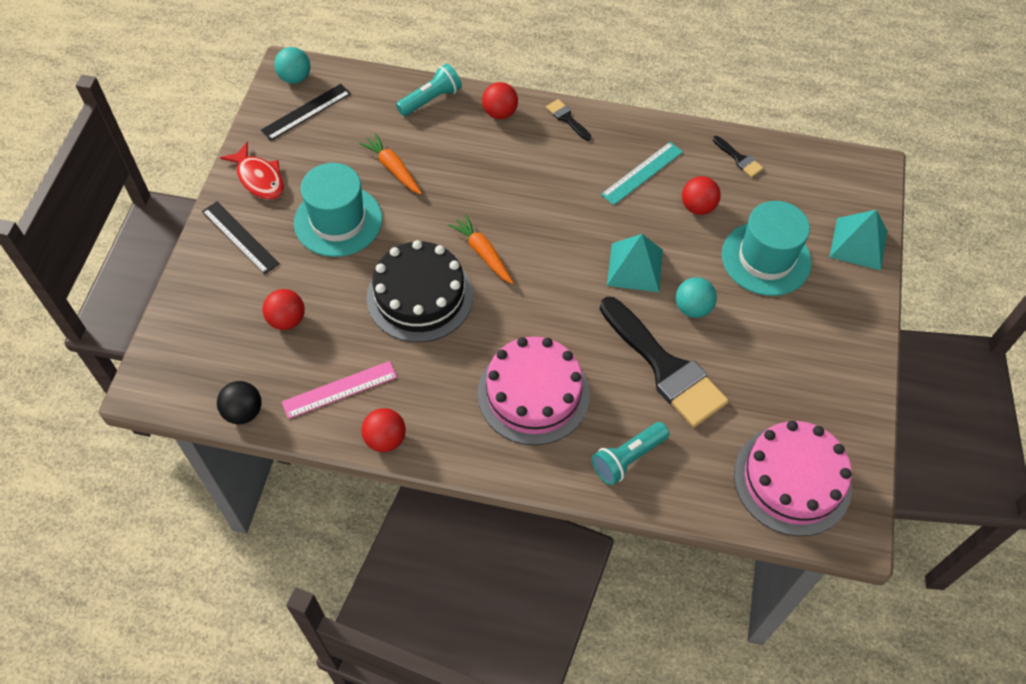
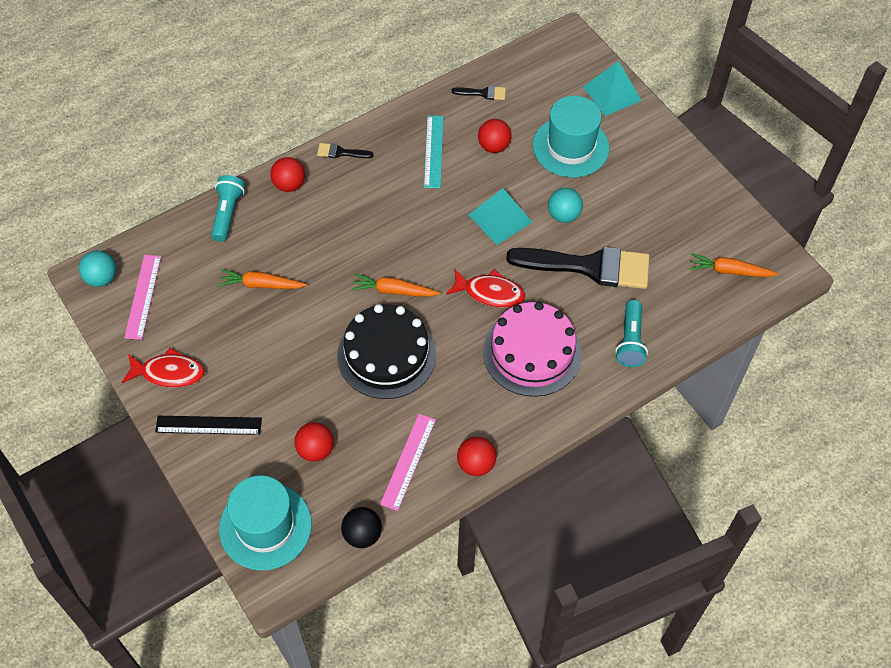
camera: 45 degrees left, 0 degrees up
(306, 112) = (143, 296): black ruler -> pink ruler
(338, 221) = (266, 353): turquoise hat -> turquoise hat (265, 526)
(556, 318) = (490, 293): none -> red fish
(792, 480) = (730, 271): pink cake -> orange carrot

